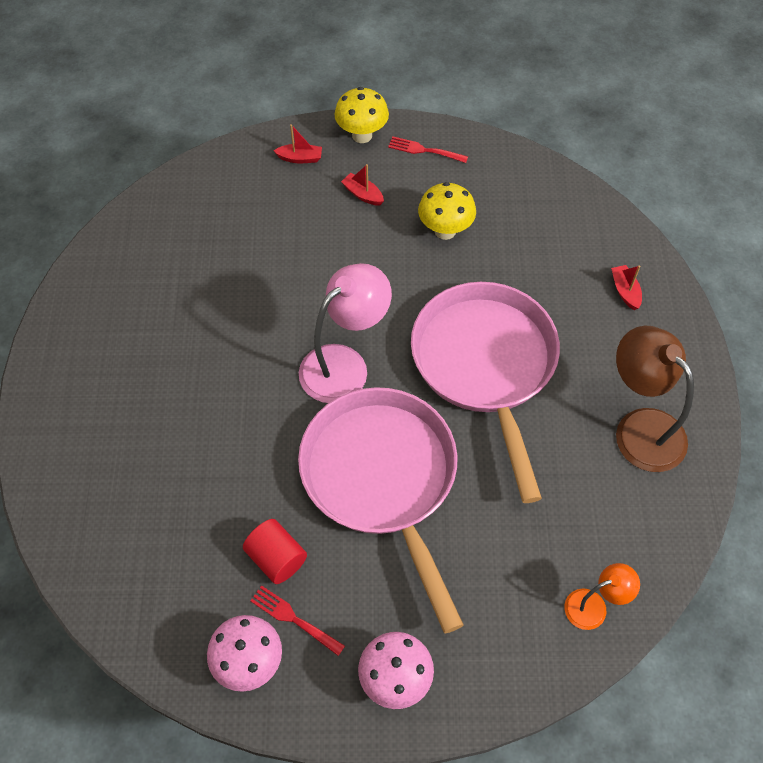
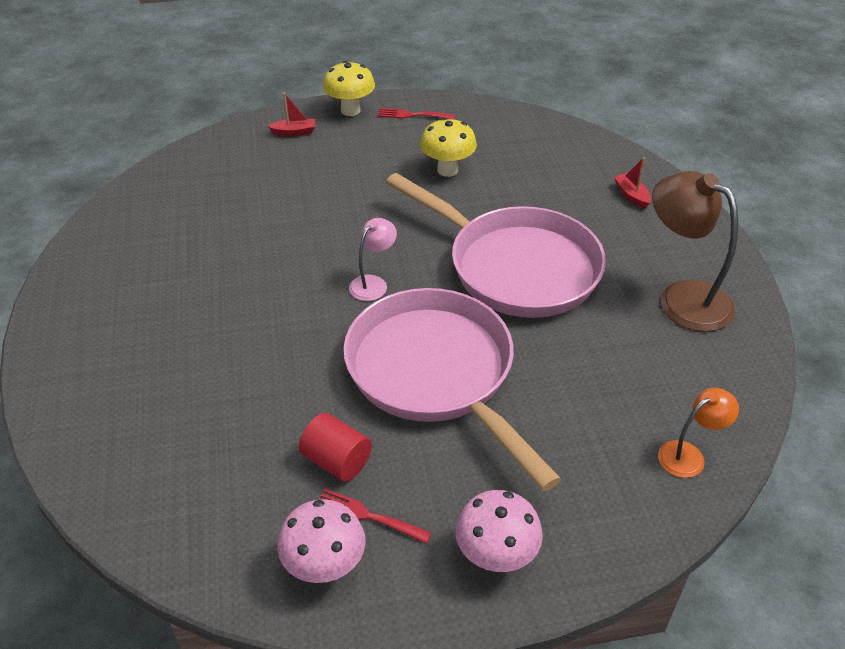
camera: 10 degrees left, 15 degrees down
(344, 364) = (373, 283): pink lamp -> pink lamp, size x0.54
(363, 194) = (361, 152): red boat -> none
(485, 365) = (516, 267): pink pan -> pink pan turned 150 degrees clockwise

